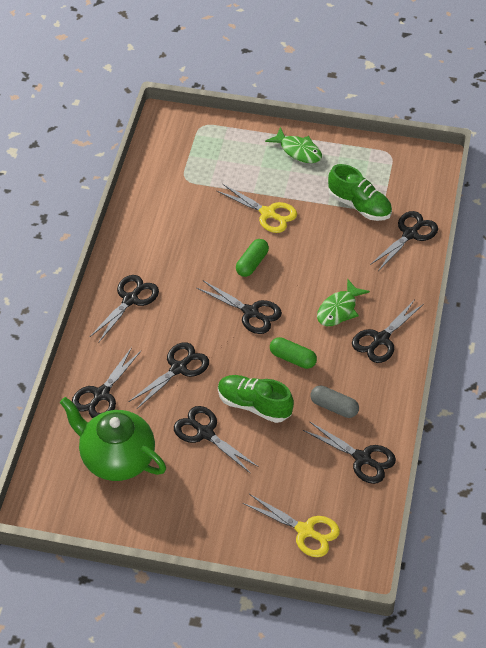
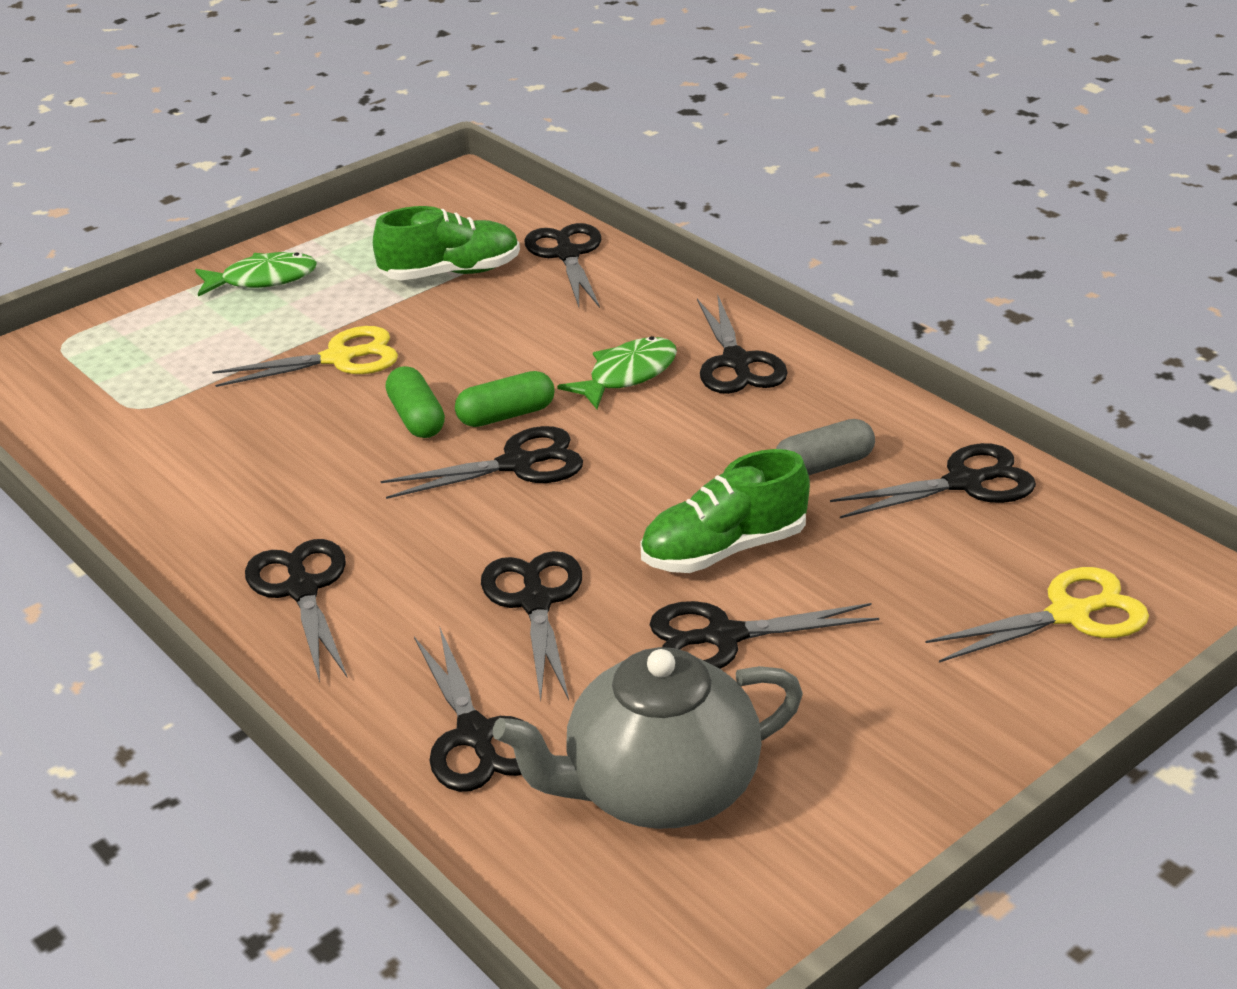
camera: 50 degrees left, 15 degrees down
(116, 459) = (659, 789): green teapot -> grey teapot
(292, 358) = (670, 463): green capsule -> green capsule (506, 415)
(339, 309) = (627, 375): green fish -> green fish turned 120 degrees counterclockwise

